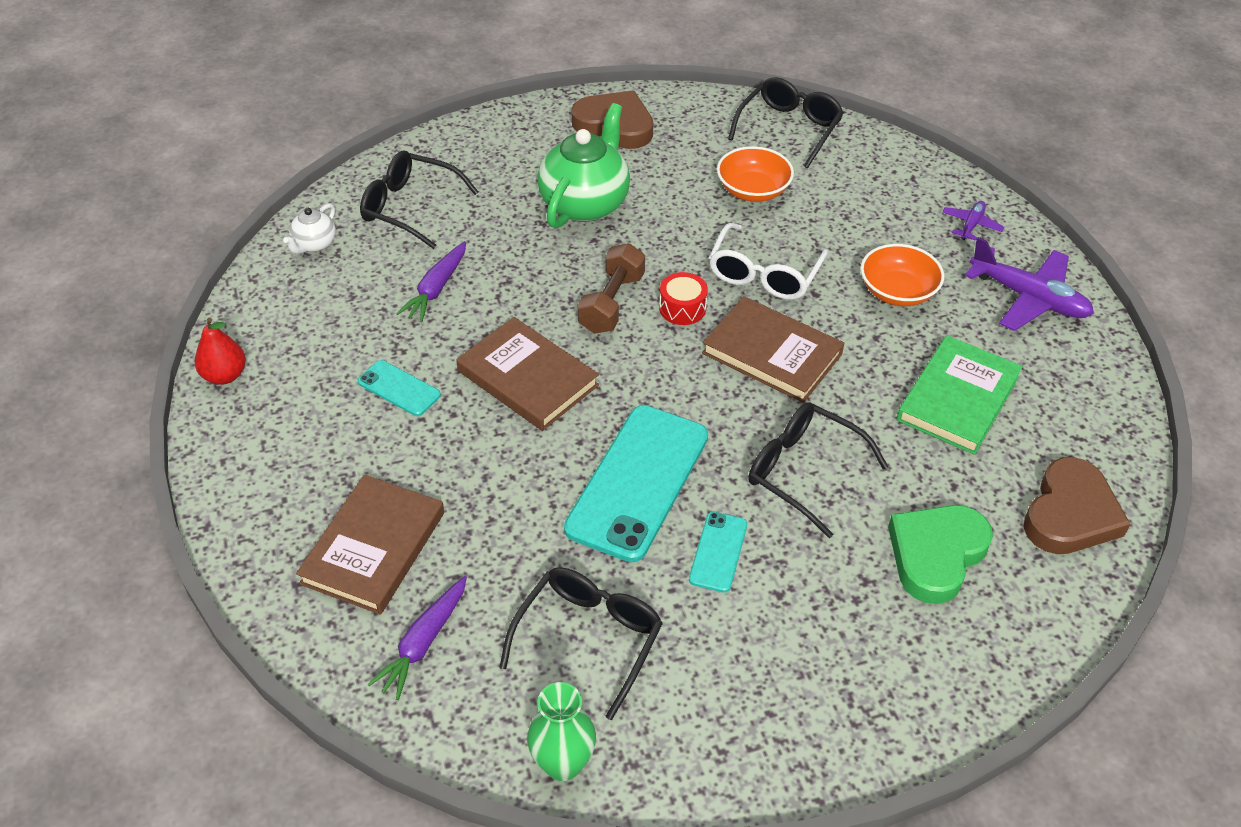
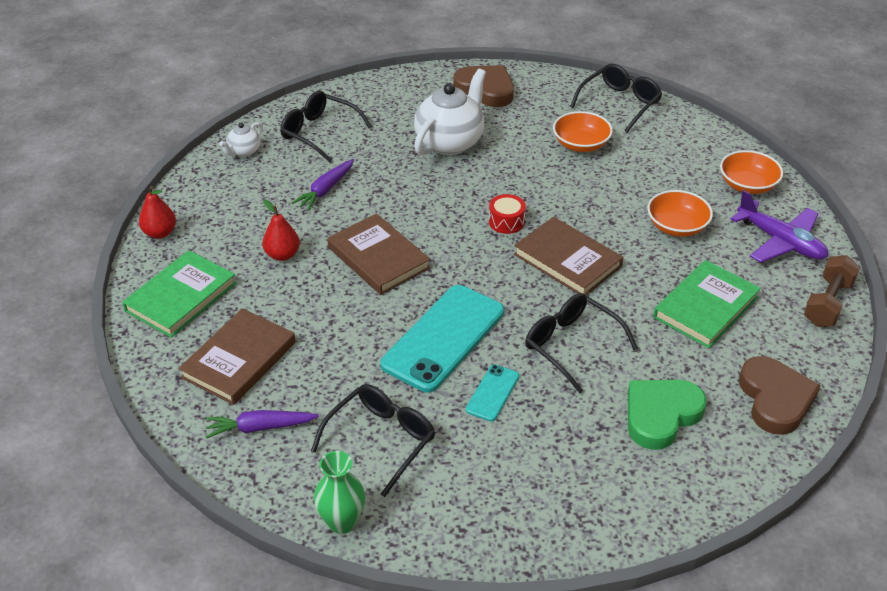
camera: 10 degrees right, 5 degrees down
(274, 466) = (181, 297): none -> green book
(399, 388) = (282, 255): turquoise phone -> red pear
(423, 643) = (260, 428): purple carrot -> purple carrot turned 45 degrees clockwise
(585, 203) = (450, 142): green teapot -> white teapot
(612, 303) = (453, 213): brown dumbbell -> brown dumbbell (828, 303)
(764, 274) = (574, 204): white glasses -> none
(971, 225) = (747, 185): purple plane -> orange bowl
(1070, 514) = (775, 399): brown heart -> brown heart turned 45 degrees counterclockwise

